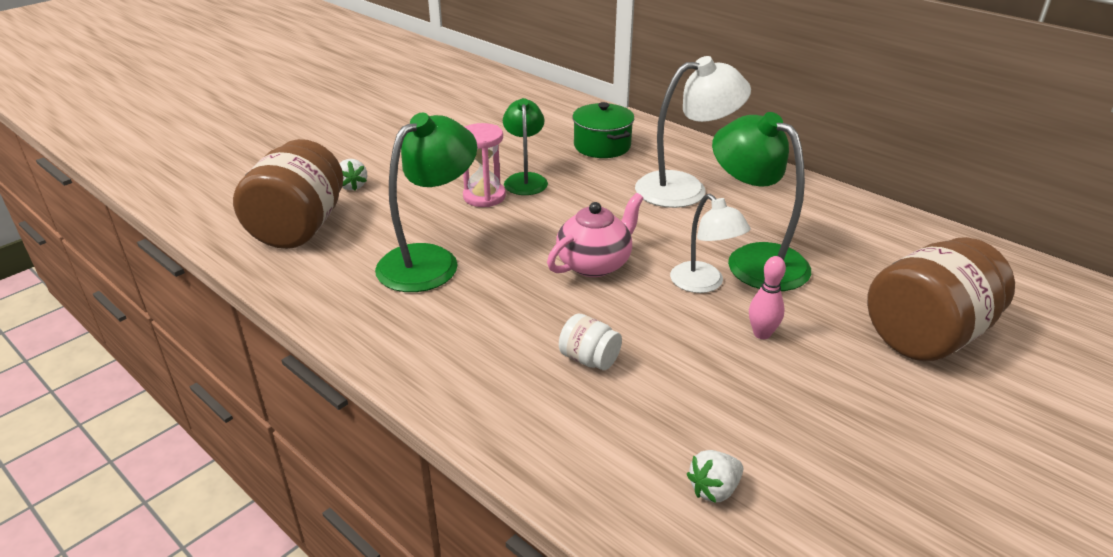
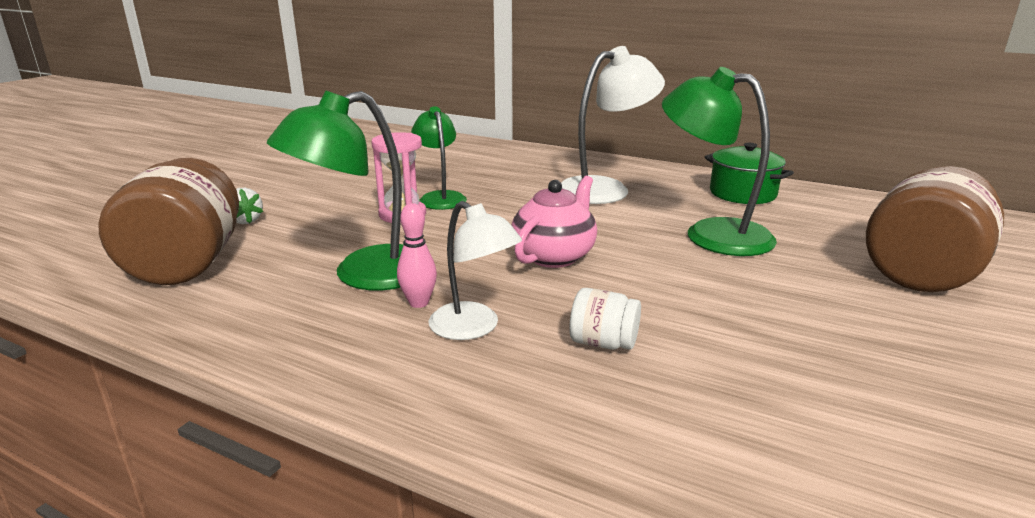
camera: 15 degrees left, 10 degrees down
(430, 260) = (365, 275): green lamp -> green lamp turned 150 degrees counterclockwise
(602, 146) = (504, 167): green pot -> green pot (742, 193)
(704, 284) = (678, 259): white lamp -> white lamp (474, 328)
(714, 489) = (844, 457): white strawberry -> none
(762, 334) = (768, 292): pink bowling pin -> pink bowling pin (419, 303)

